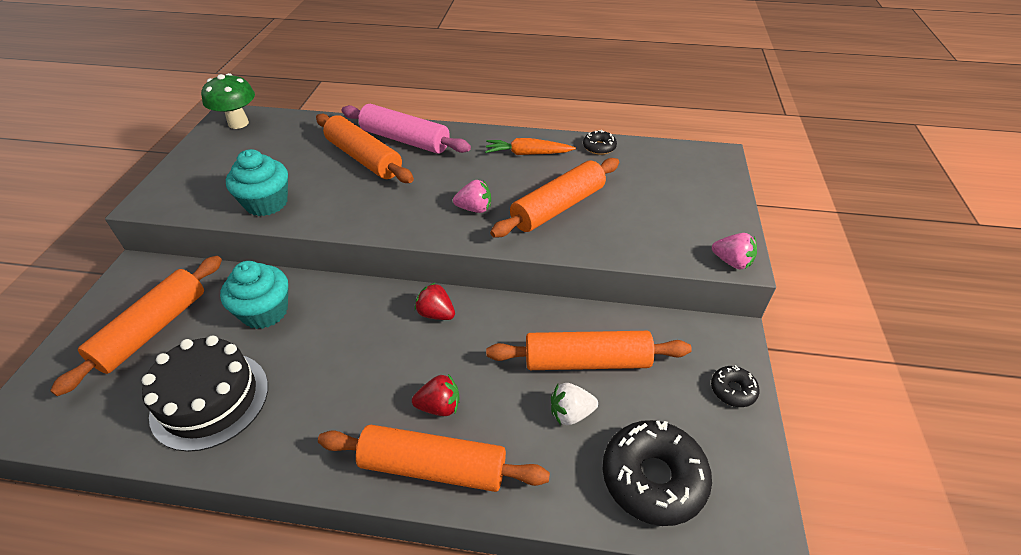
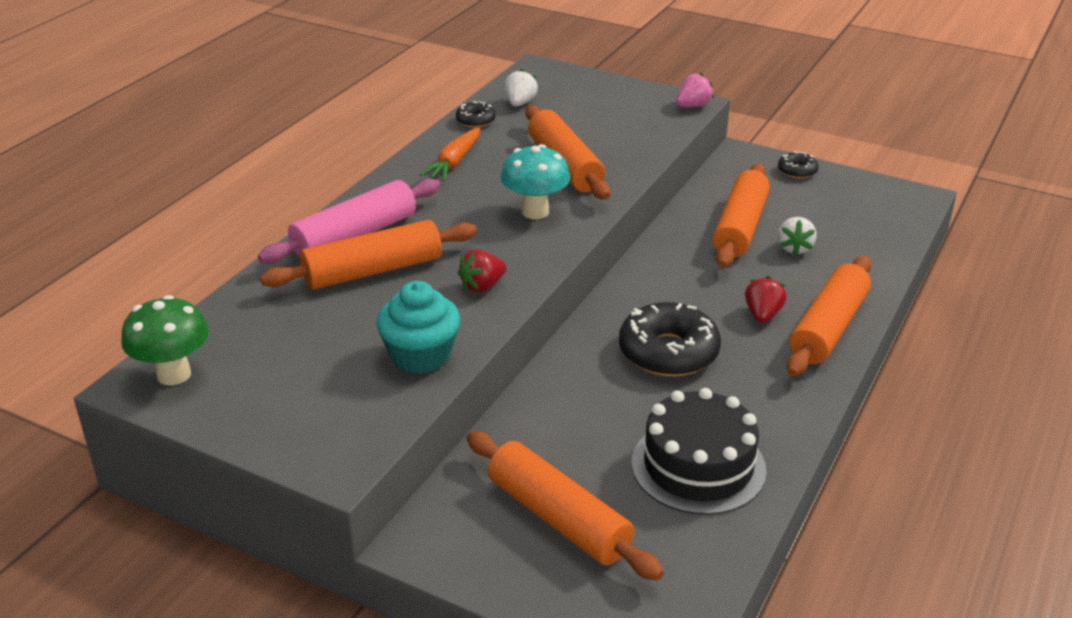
camera: 70 degrees left, 10 degrees down
(265, 312) = (574, 419): turquoise cupcake -> none
(436, 314) = (639, 298): red strawberry -> red strawberry (482, 286)
(474, 209) = (535, 212): pink strawberry -> turquoise mushroom
(646, 161) = (520, 103): none -> white strawberry
(653, 478) = (867, 227): black donut -> black donut (668, 352)

